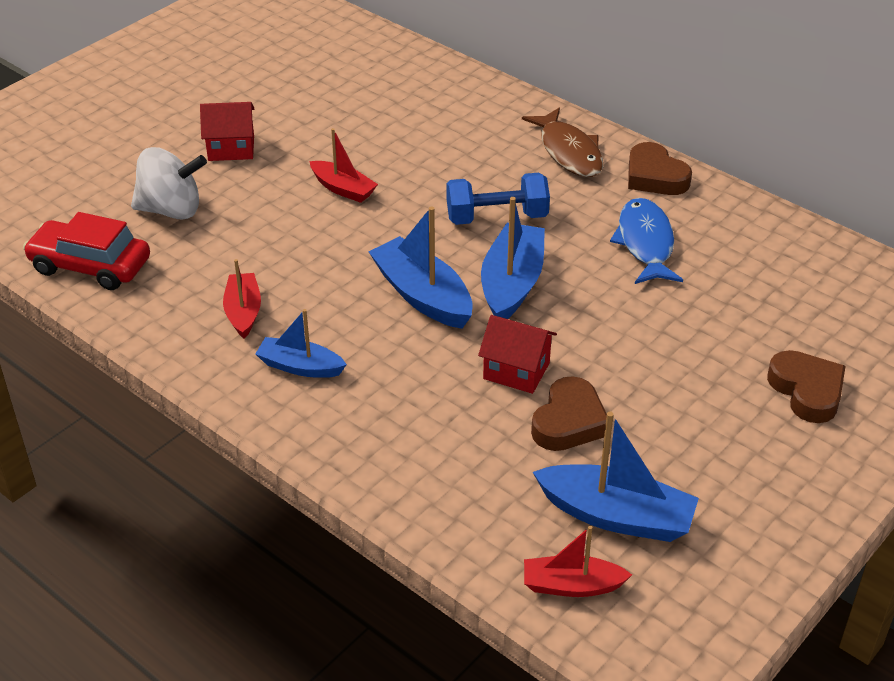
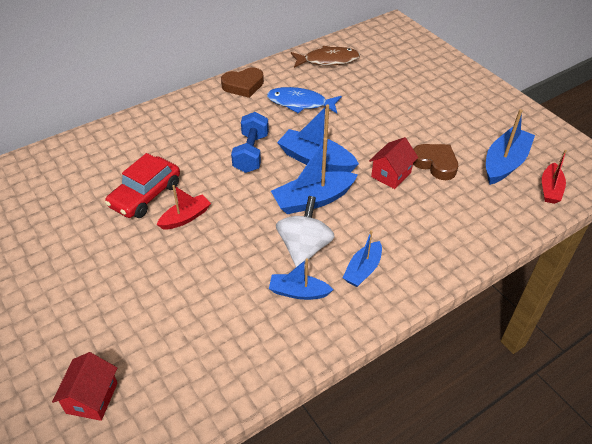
camera: 75 degrees left, 5 degrees up
(90, 266) = (207, 385): red car -> red car (145, 195)
(171, 210) = (160, 321): white spinning top -> white spinning top (304, 247)
(231, 148) = (100, 273): red house -> red house (92, 398)
(243, 312) = (298, 292): red boat -> blue boat
(569, 152) = (202, 111): brown fish -> brown fish (328, 60)
(807, 391) = (428, 83): brown heart -> none

